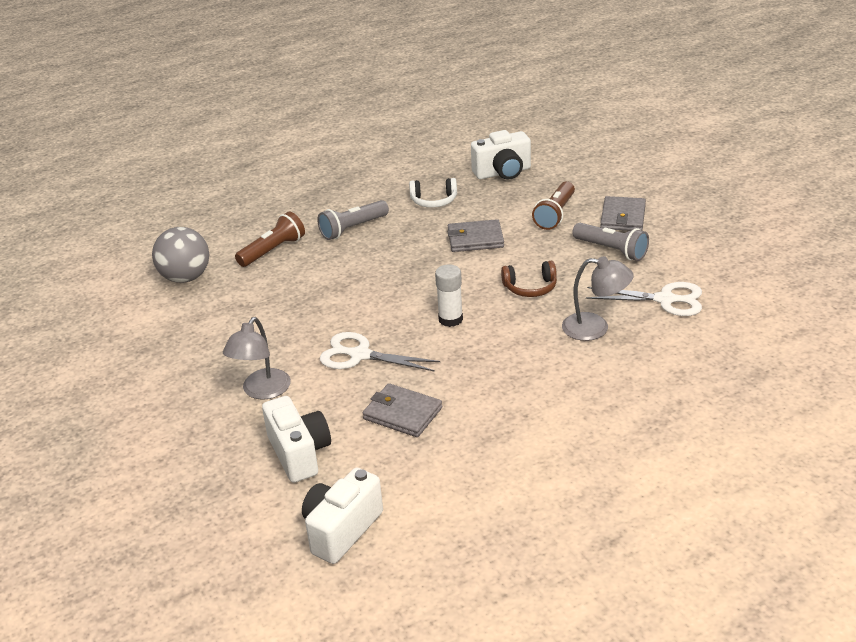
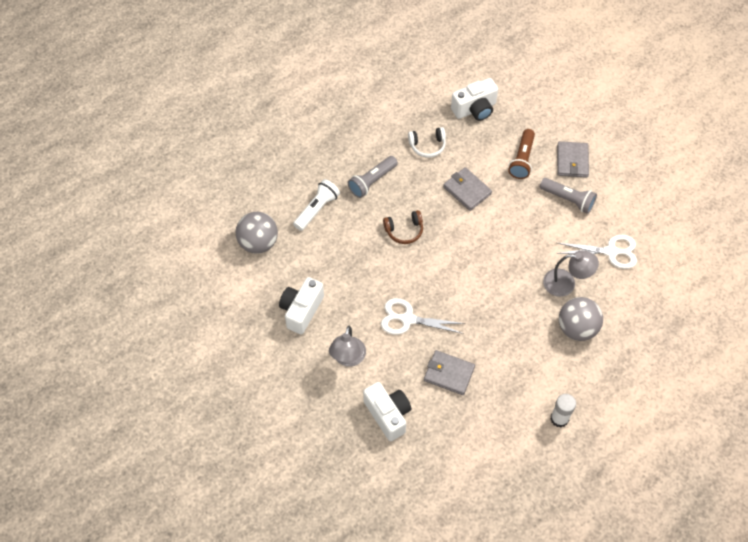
camera: 10 degrees left, 25 degrees up
(273, 251) = (317, 209): brown flashlight -> white flashlight
(341, 530) = (431, 478): white camera -> white camera (301, 310)
(450, 319) = (464, 279): white glue stick -> white glue stick (559, 418)
(475, 239) = (467, 190): grey wallet -> grey wallet turned 60 degrees clockwise
(530, 287) = (515, 243): brown headphones -> brown headphones (404, 231)
(603, 374) = (577, 328): none -> grey ball

